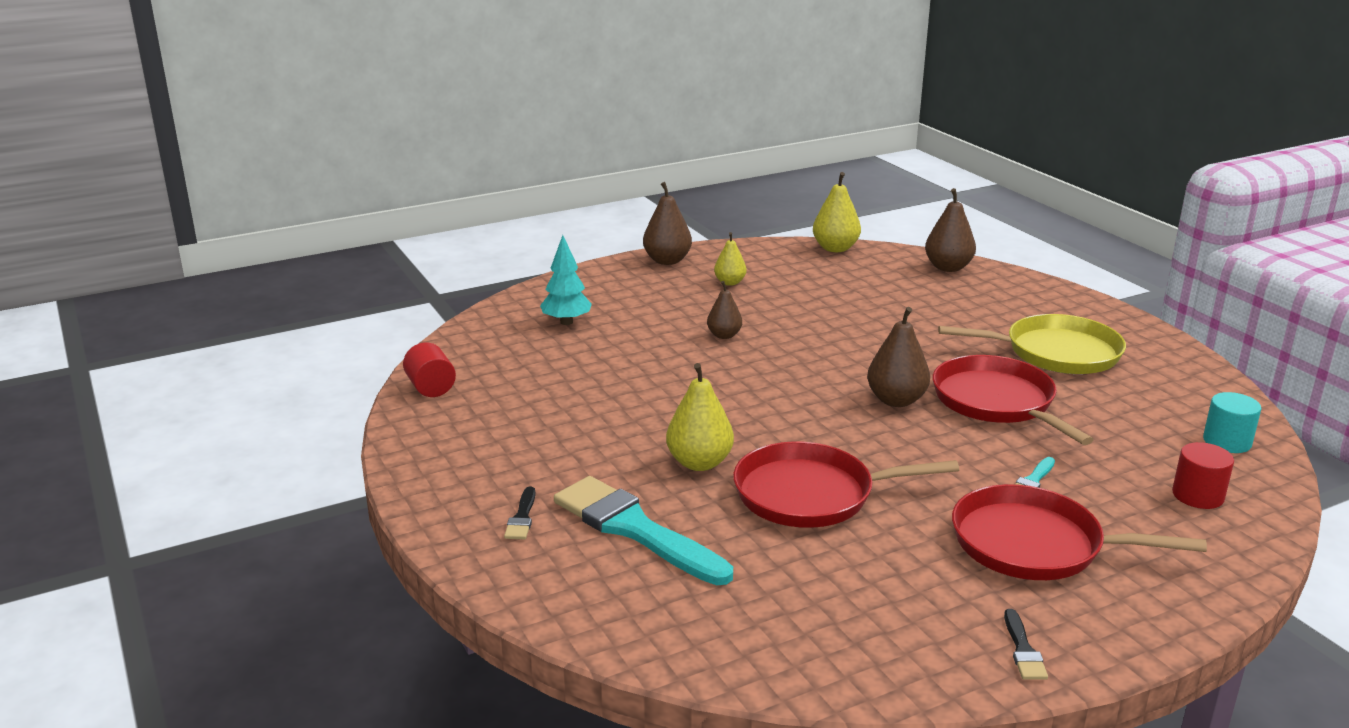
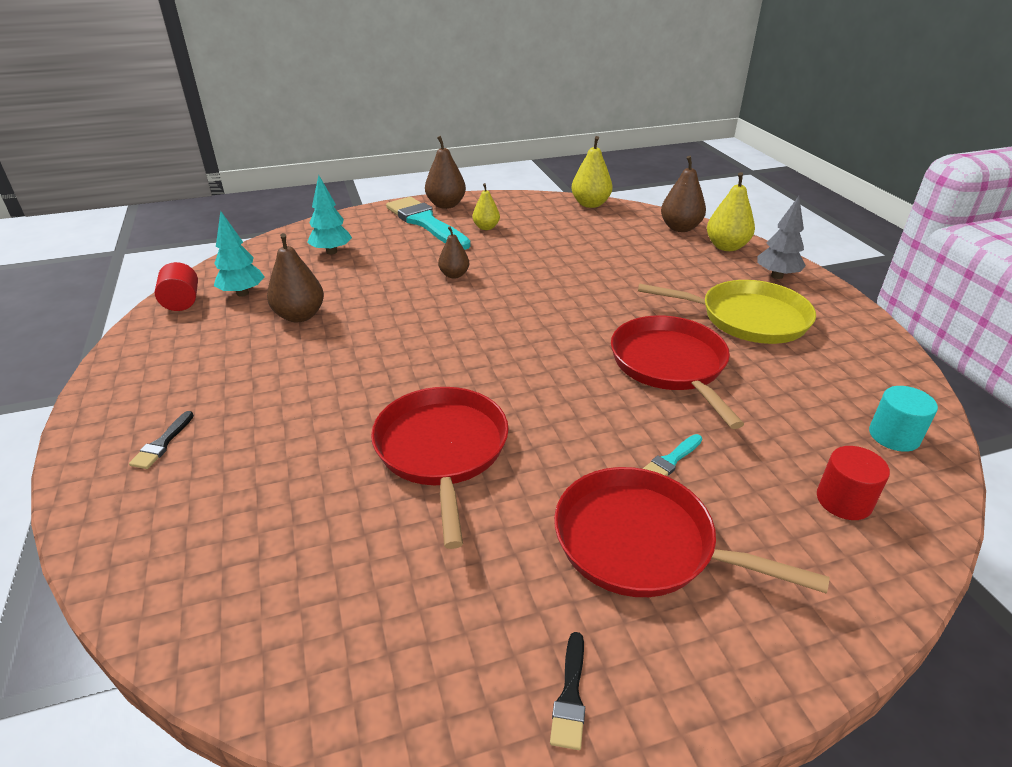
camera: 10 degrees right, 10 degrees up
(495, 373) = (242, 293): none -> turquoise tree
(635, 529) = (254, 470): turquoise brush -> turquoise brush (425, 223)
(699, 463) = (358, 402): yellow pear -> yellow pear (726, 247)
(811, 494) = (442, 450): red pan -> red pan turned 75 degrees clockwise
(896, 400) = (574, 354): brown pear -> brown pear (299, 316)
(1070, 309) = (776, 276): none -> grey tree

